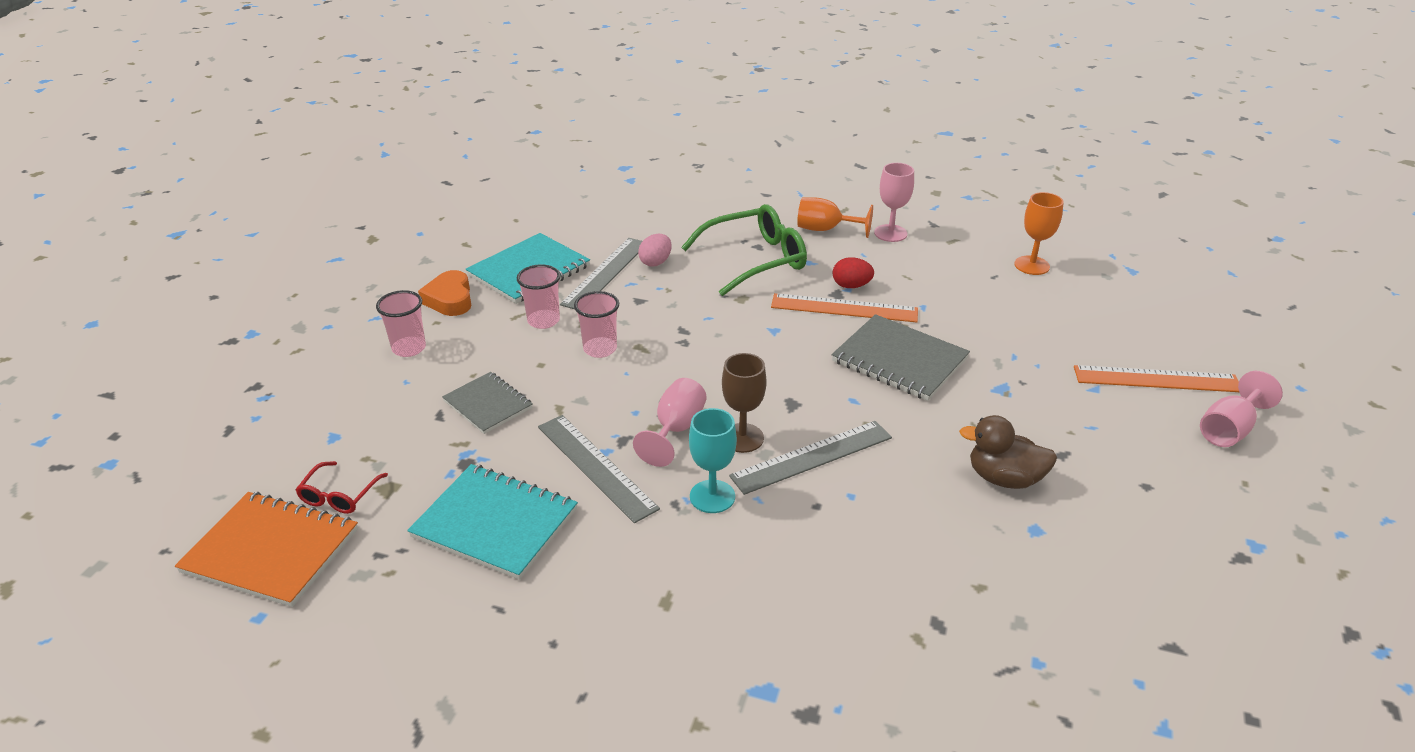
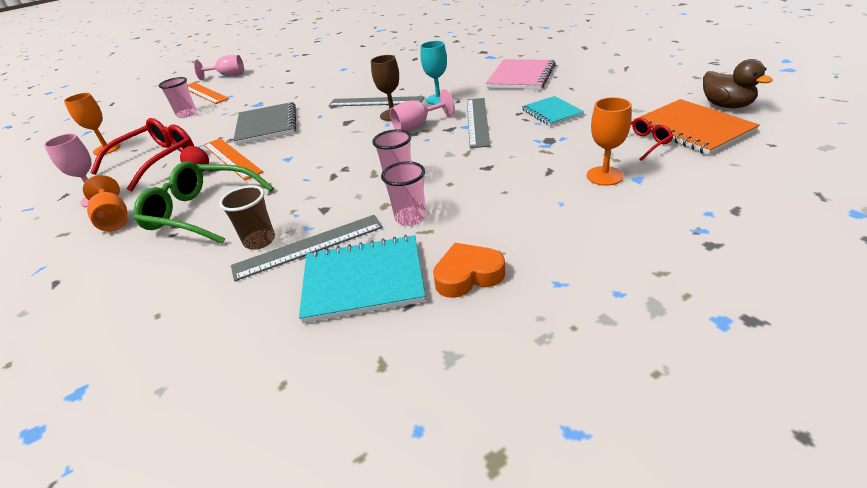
camera: 135 degrees left, 0 degrees up
(372, 428) = (604, 176): none -> orange goblet
(409, 348) = (542, 232): pink cup -> pink cup (186, 114)
(450, 299) = (468, 275): orange heart -> orange heart turned 135 degrees counterclockwise
(488, 404) = (510, 168): grey notebook -> none
(495, 523) = (552, 112): turquoise notebook -> turquoise notebook, size x0.63
(622, 619) = (521, 76): none -> pink notebook
(655, 262) = (259, 241): pink egg -> brown cup
(928, 276) = (156, 161): none -> red glasses
(1004, 478) = (323, 81): brown duck -> brown duck (726, 105)

